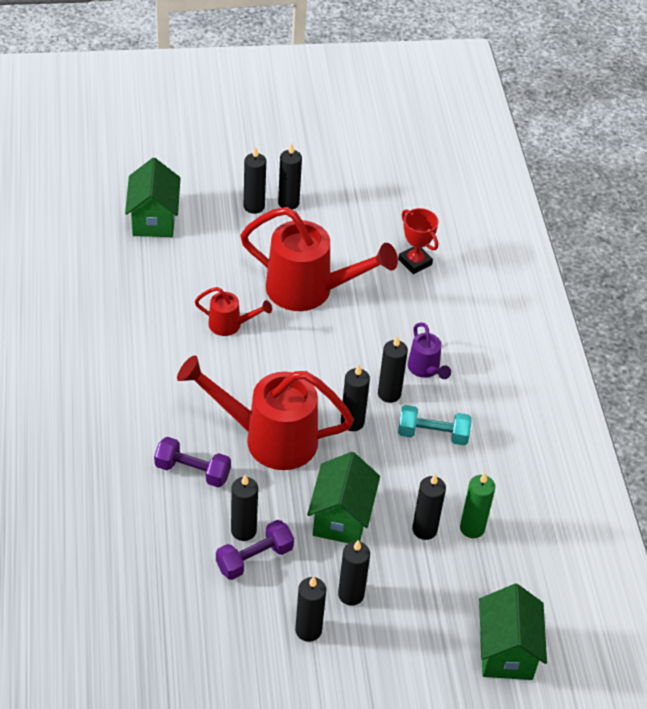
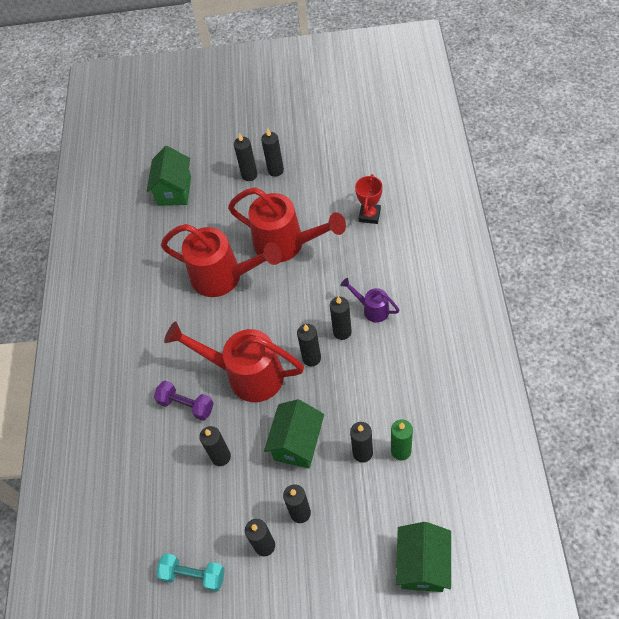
camera: 15 degrees right, 10 degrees up
(230, 325) = (224, 277): red watering can -> red watering can, size x2.08
(254, 558) = (227, 481): purple dumbbell -> none
(415, 262) = (369, 215): red trophy -> red trophy turned 45 degrees clockwise
(425, 369) = (372, 309): purple watering can -> purple watering can turned 135 degrees clockwise
(433, 434) = (374, 367): turquoise dumbbell -> turquoise dumbbell (193, 575)

